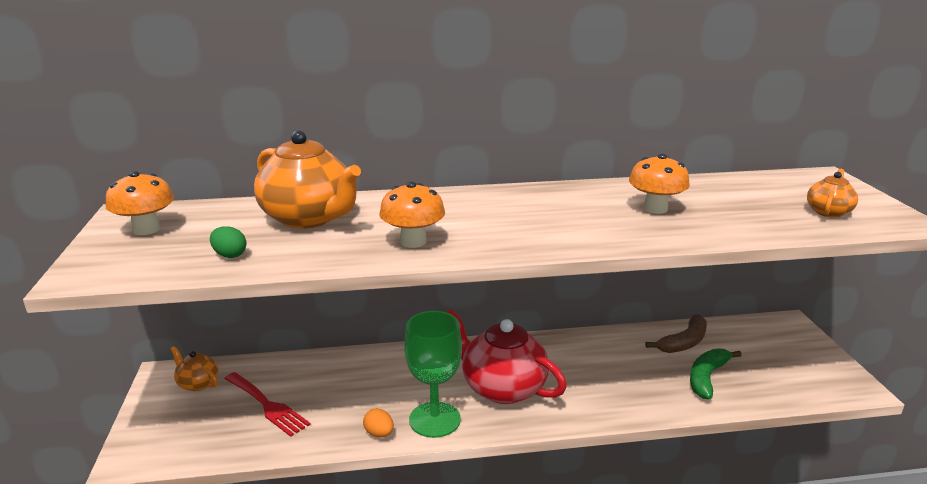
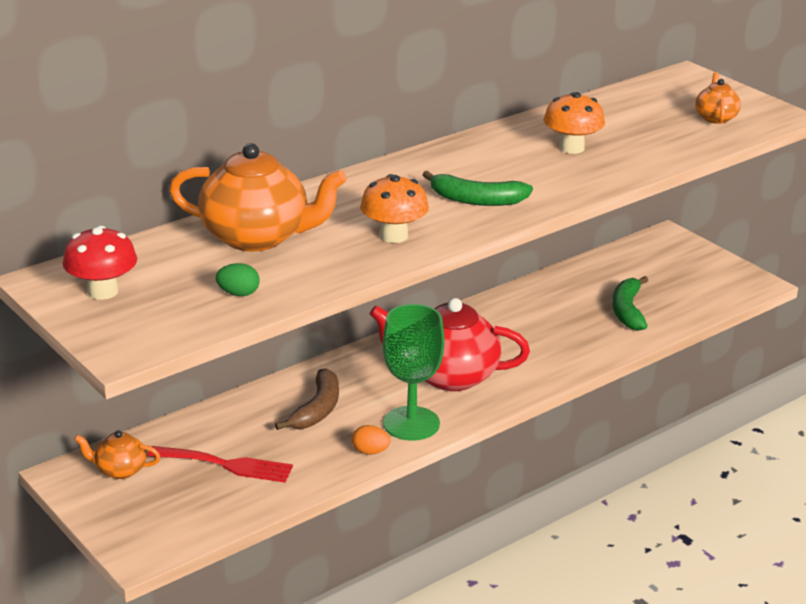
camera: 30 degrees left, 5 degrees up
(146, 229) = (103, 291): orange mushroom -> red mushroom
(520, 230) = (476, 200): none -> green banana
(683, 342) = (585, 283): brown banana -> brown banana (317, 409)

